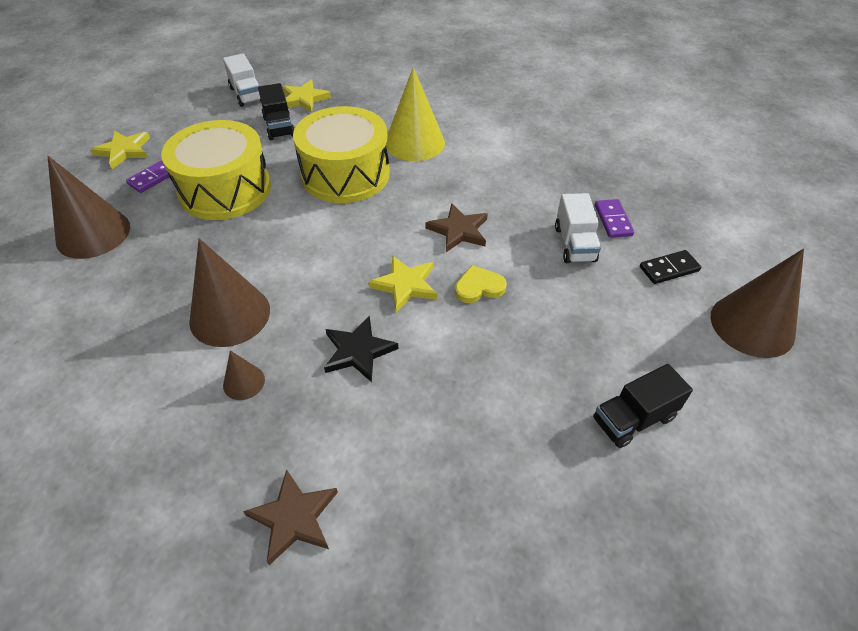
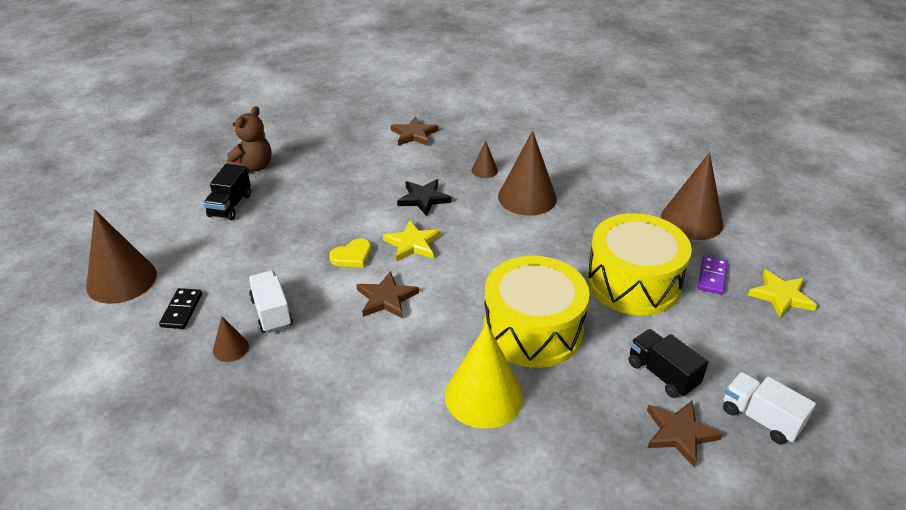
camera: 160 degrees right, 10 degrees down
(304, 99) = (679, 433): yellow star -> brown star
(602, 510) = (253, 167): none -> brown teddy bear
(613, 220) = (230, 348): purple domino -> brown cone
(633, 419) = (230, 206): black truck -> black truck turned 150 degrees clockwise
(669, 269) = (181, 310): black domino -> black domino turned 45 degrees counterclockwise

